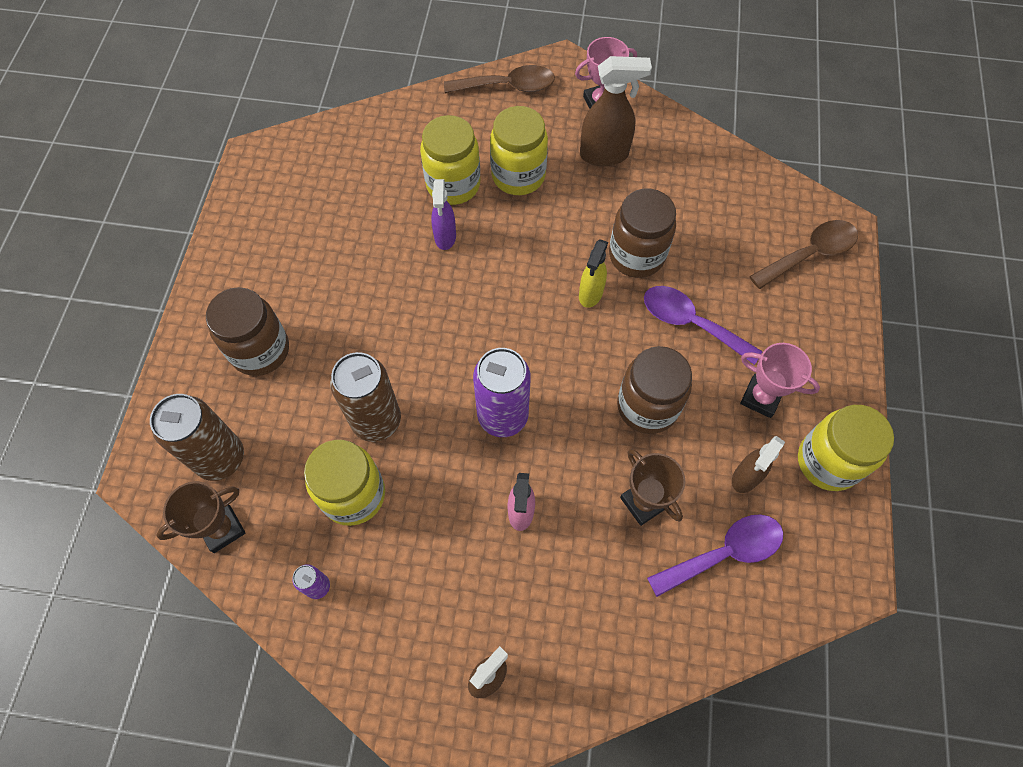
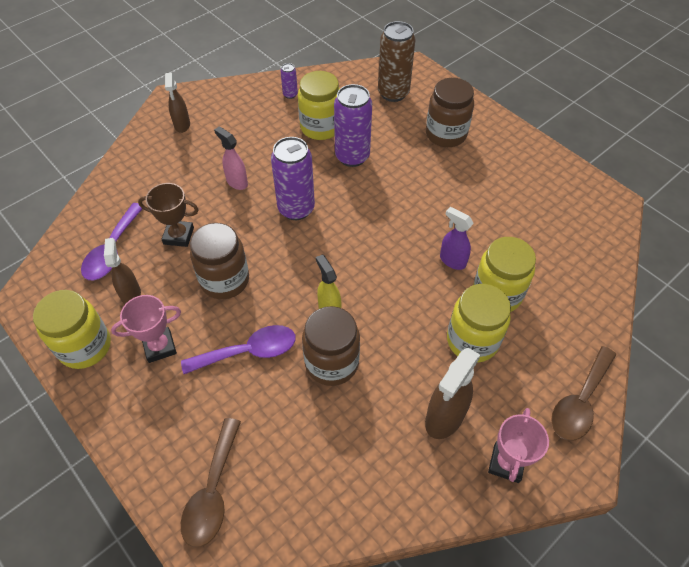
camera: 130 degrees right, 10 degrees down
(222, 529) = (354, 78): brown trophy -> none
(376, 421) = (352, 157): brown can -> purple can

